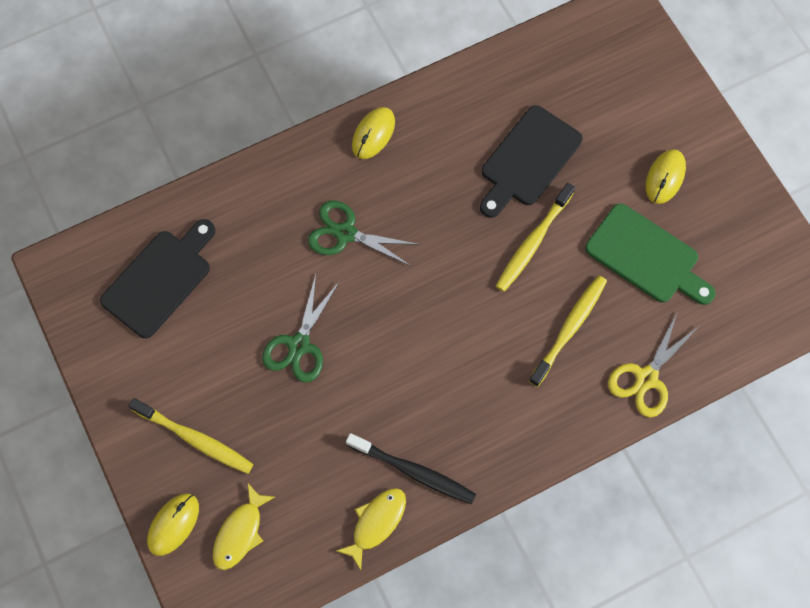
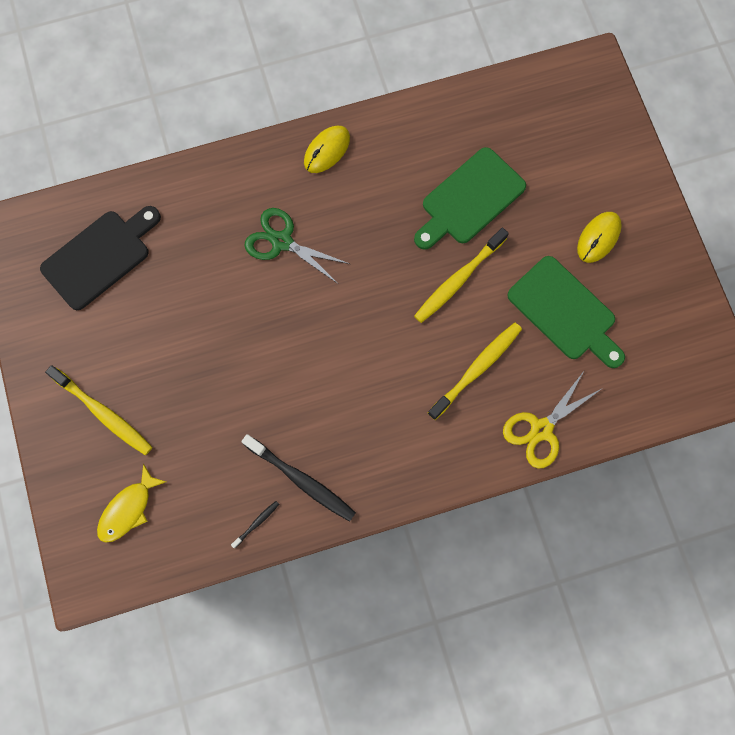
camera: 10 degrees right, 5 degrees up
(173, 524) = (68, 490): yellow mouse -> none
(299, 345) = (217, 341): green scissors -> none
(376, 523) = (257, 523): yellow fish -> black toothbrush
(528, 160) = (469, 199): black cutting board -> green cutting board

